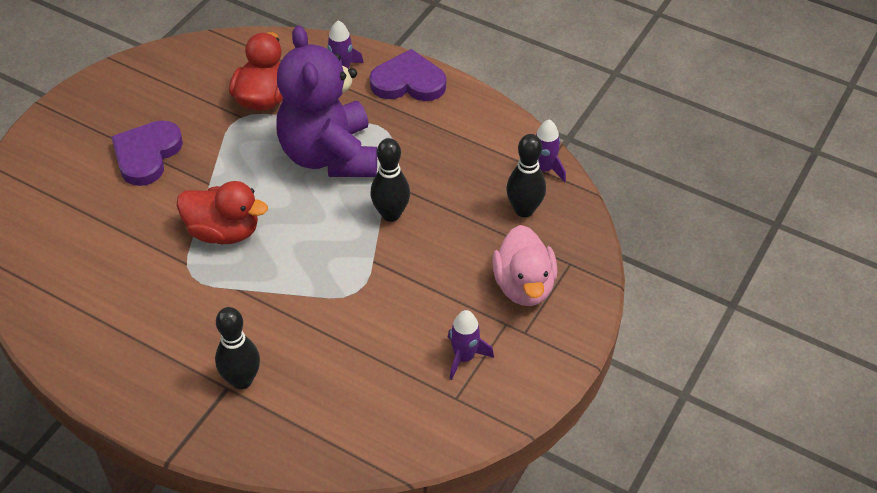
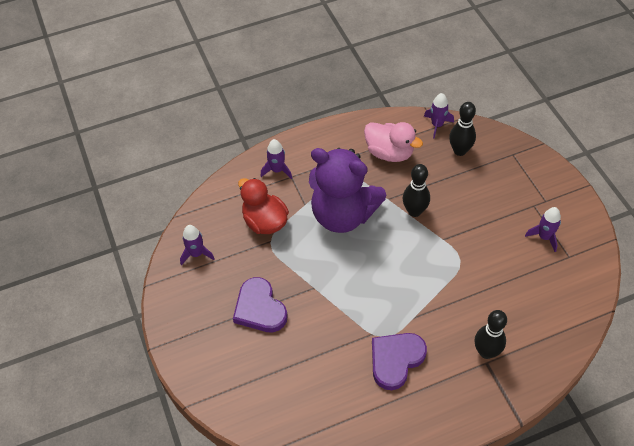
camera: 50 degrees left, 5 degrees up
(176, 71) = (196, 254): none -> purple rocket
(224, 232) = (361, 300): red duck -> none
(408, 82) = (316, 144): purple heart -> purple heart (395, 360)
(524, 286) = (514, 182): pink duck -> pink duck (389, 153)

